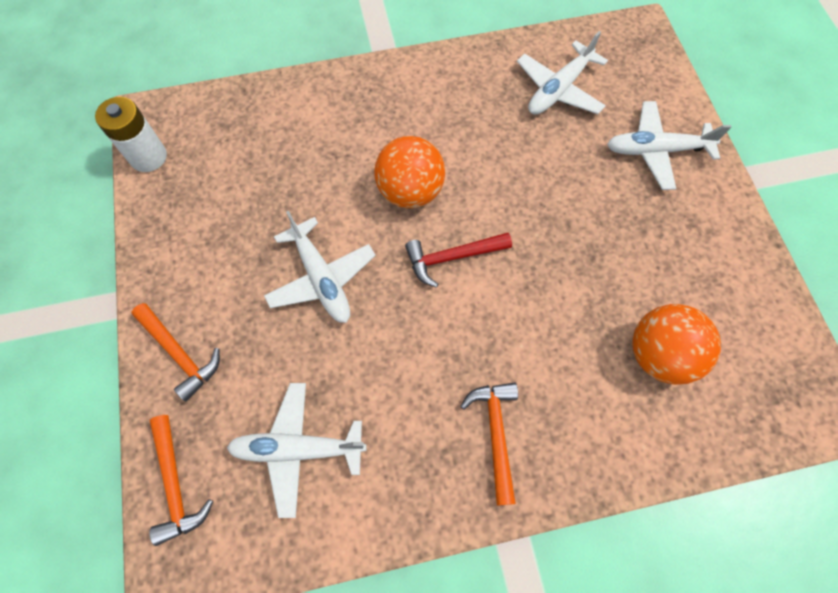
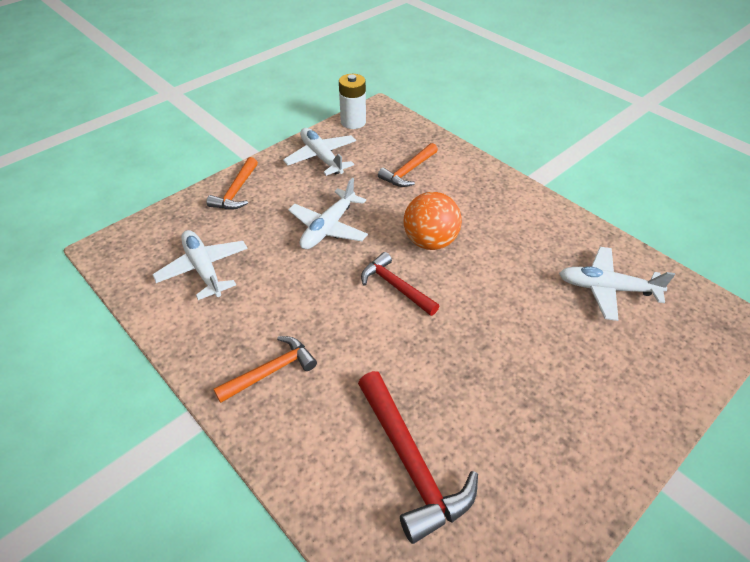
camera: 60 degrees right, 20 degrees down
(175, 484) = (155, 227): orange hammer -> orange hammer (408, 171)
(656, 150) = (617, 382): white plane -> white plane (321, 157)
(659, 355) = (411, 462): orange ball -> red hammer

